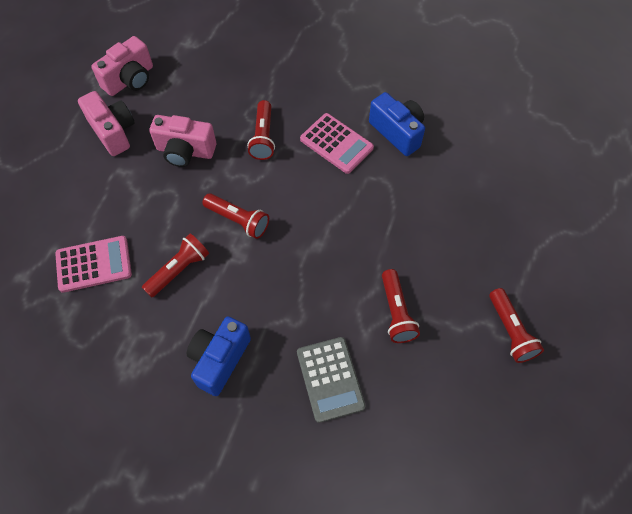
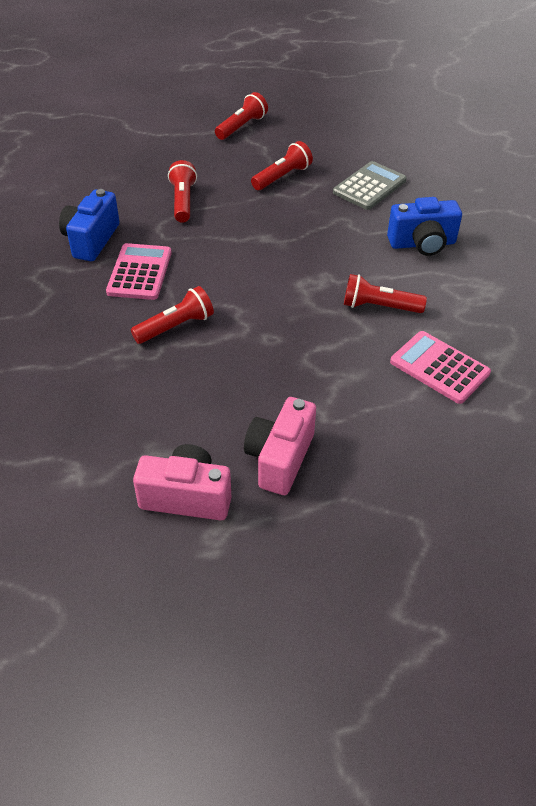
camera: 125 degrees left, 15 degrees down
(185, 151) = (248, 377): pink camera -> none
(238, 220) = (290, 295): red flashlight -> red flashlight (183, 201)

